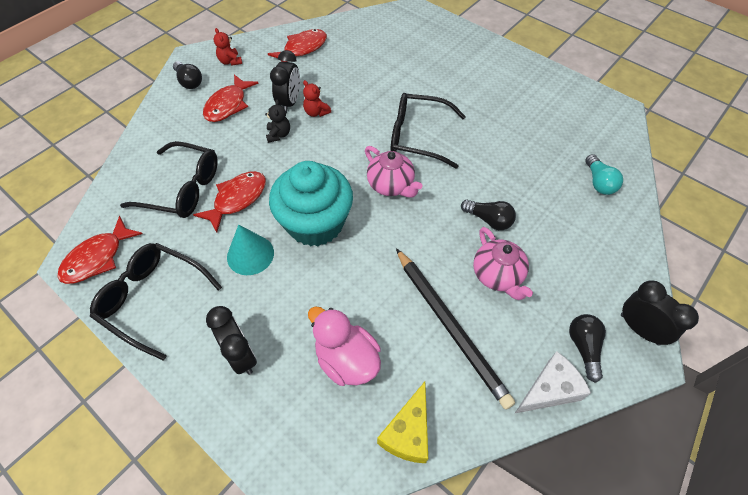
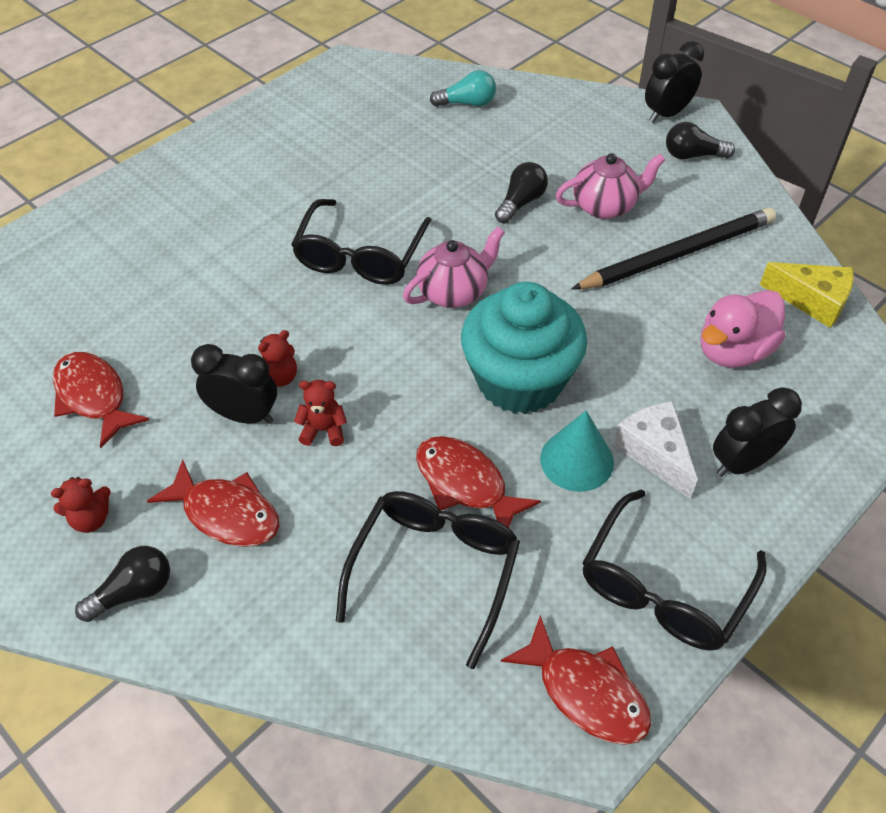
camera: 85 degrees left, 5 degrees down
(278, 135) = (323, 430): black teddy bear -> red teddy bear
(549, 390) = (744, 187): white cheese -> white cheese (655, 453)

